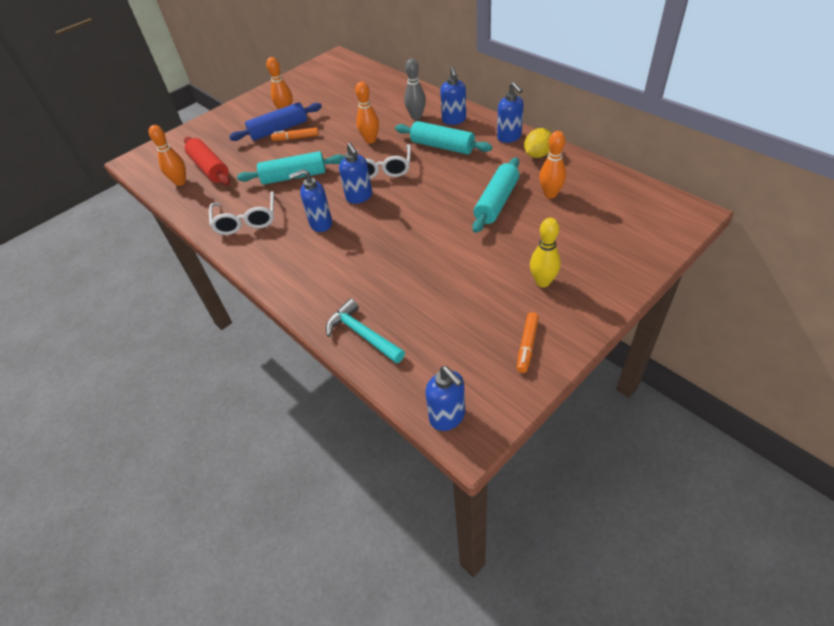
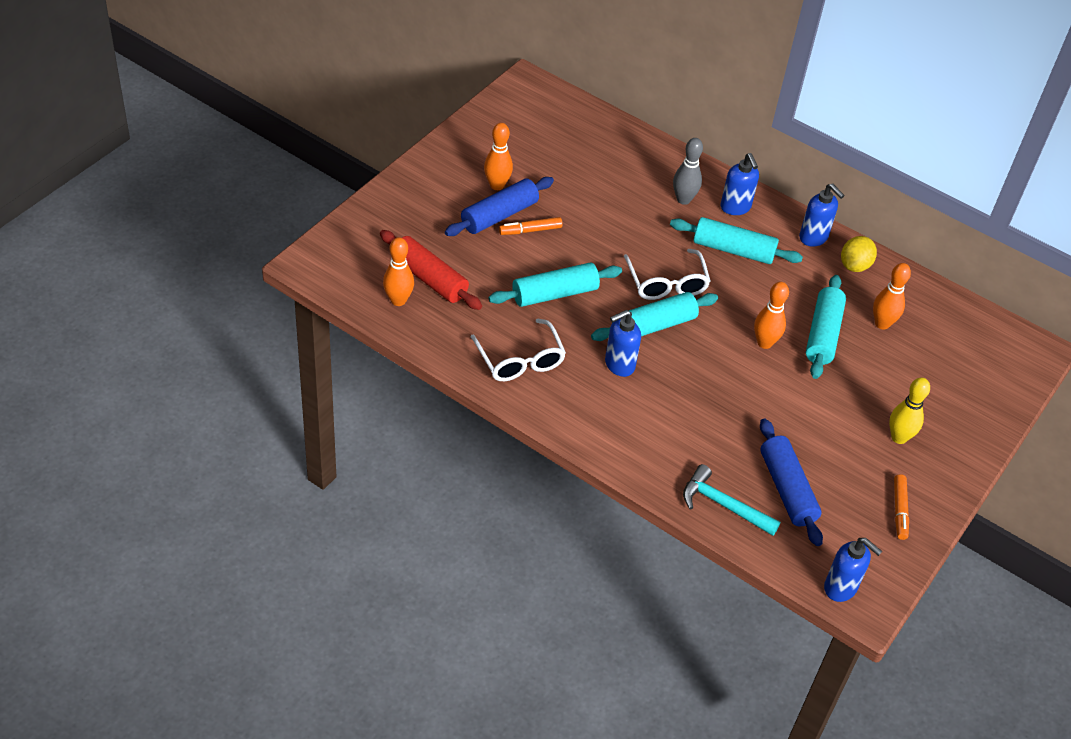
camera: 20 degrees left, 0 degrees up
(359, 197) = (653, 326): blue soap dispenser -> turquoise rolling pin
(370, 140) = (635, 237): orange bowling pin -> orange bowling pin (764, 343)
(425, 323) = (787, 489): none -> blue rolling pin

